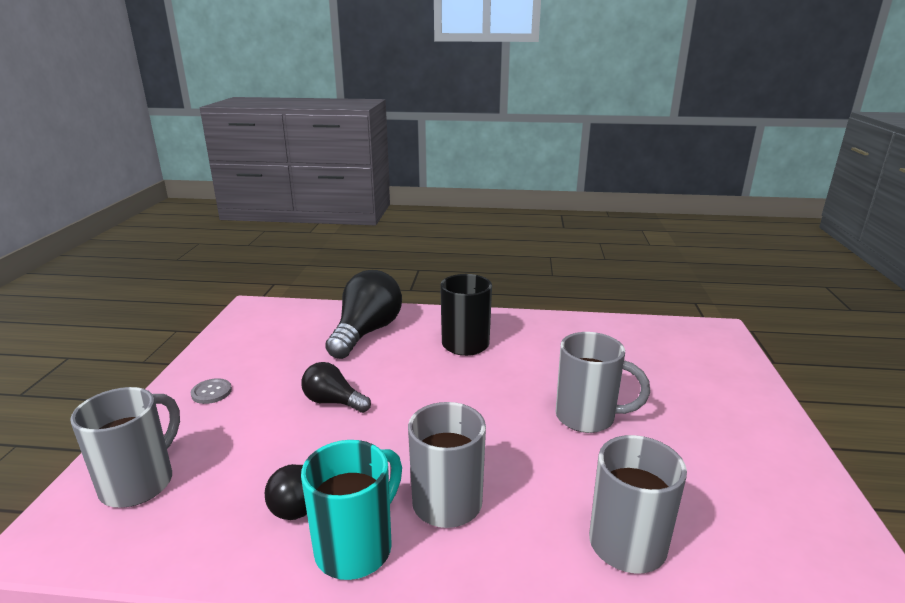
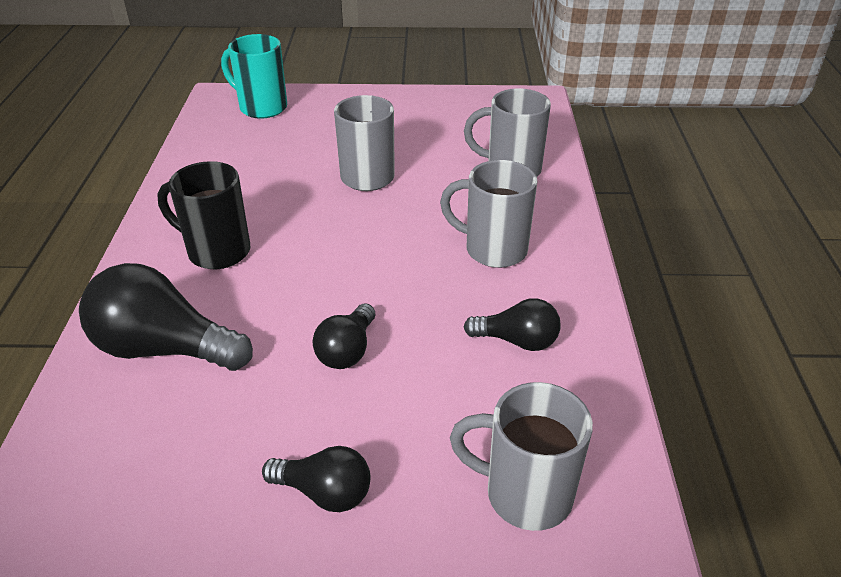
camera: 95 degrees left, 15 degrees up
(211, 392) = (324, 492): grey button -> black light bulb
(356, 547) = (559, 296): turquoise mug -> turquoise mug (261, 107)

